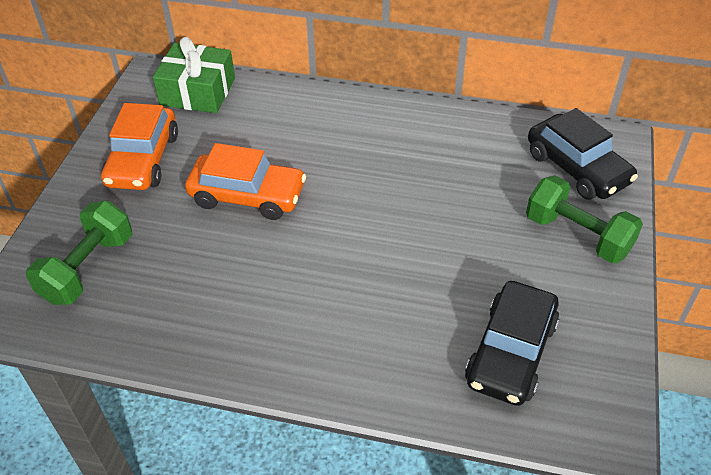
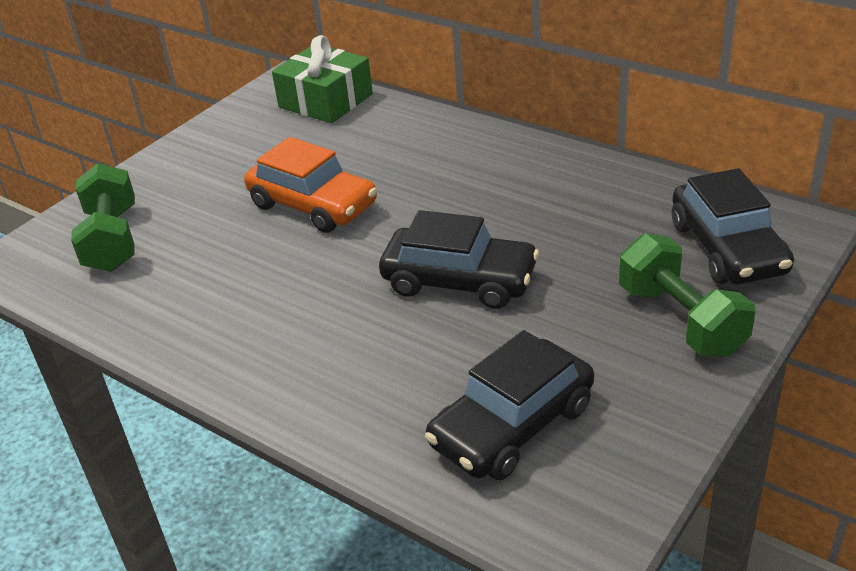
camera: 25 degrees right, 10 degrees down
(88, 268) = (112, 240): green dumbbell -> green dumbbell turned 60 degrees counterclockwise
(143, 160) = (229, 153): orange car -> none
(405, 239) = (459, 281): none -> black car

